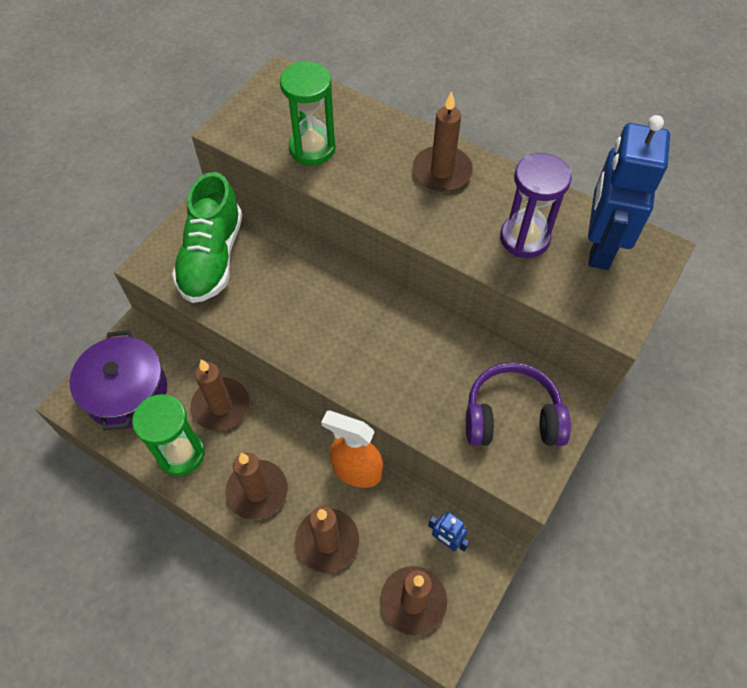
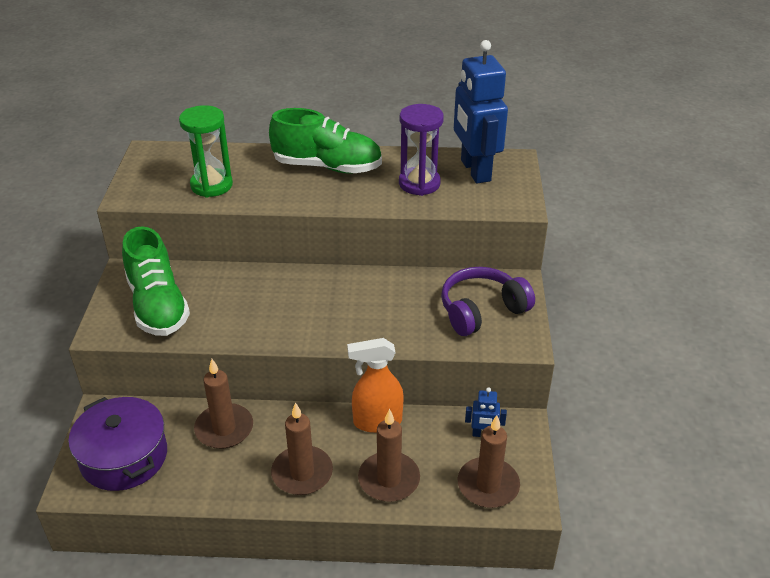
camera: 30 degrees left, 20 degrees down
(181, 453) = (211, 478): green hourglass -> none
(442, 171) = (327, 167): brown candle -> green shoe

